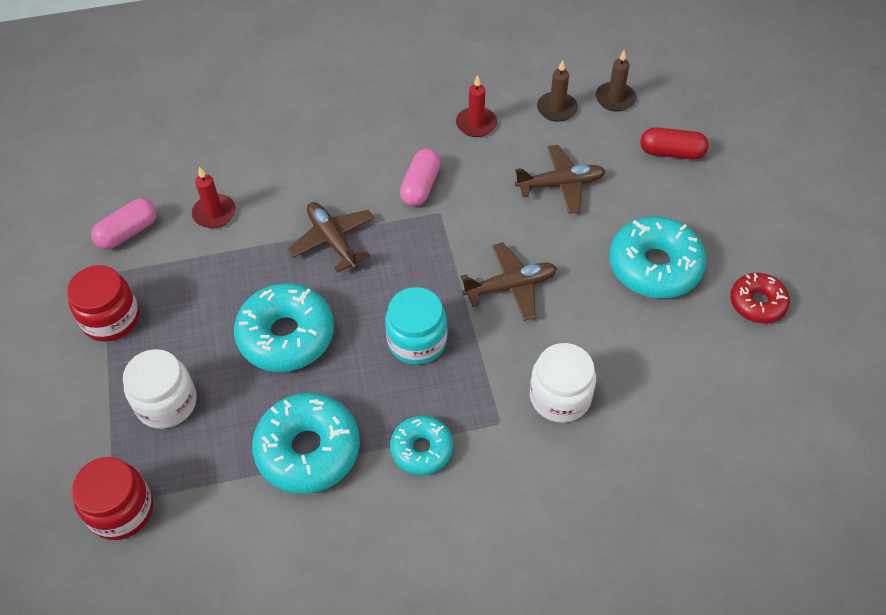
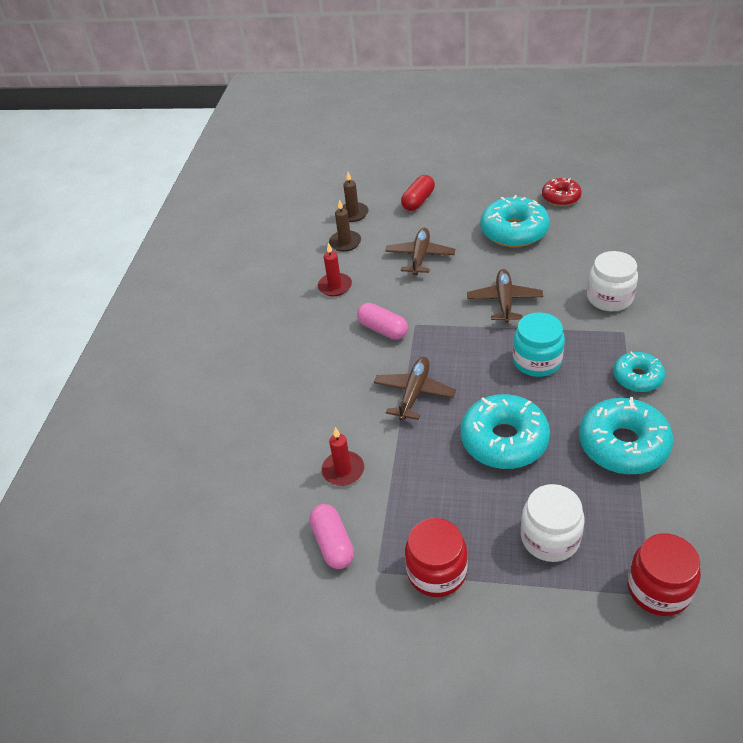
camera: 65 degrees left, 10 degrees down
(332, 240) = (414, 393): brown plane -> brown plane turned 120 degrees clockwise

